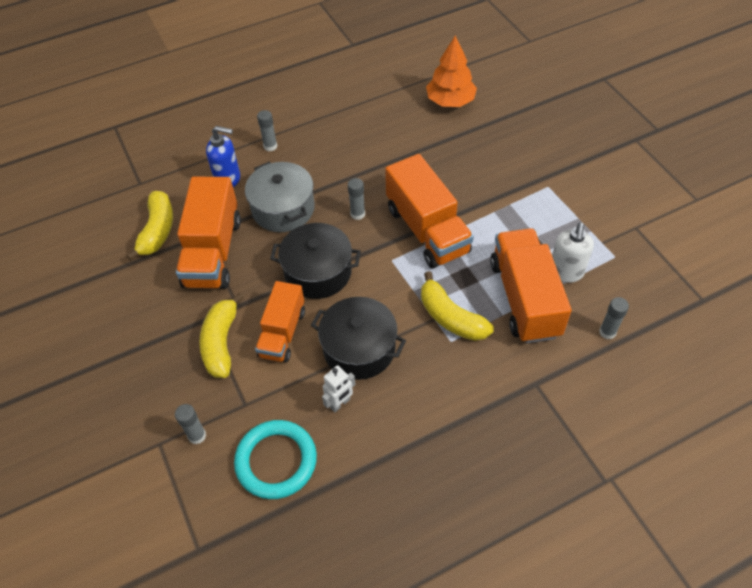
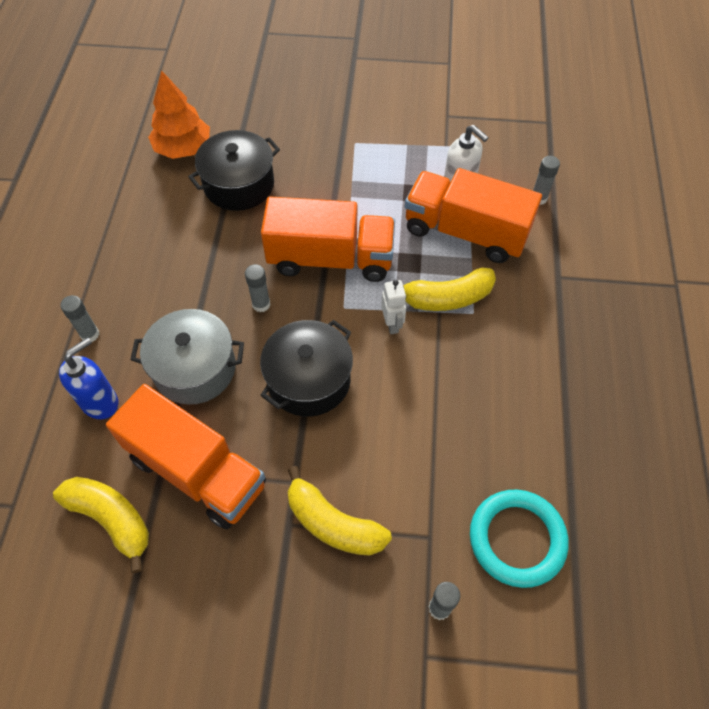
camera: 60 degrees left, 5 degrees up
(282, 333) = (363, 454): orange truck -> none
(340, 403) = (484, 444): white robot -> white robot (392, 324)
(359, 349) = (431, 393): black pot -> black pot (239, 184)

